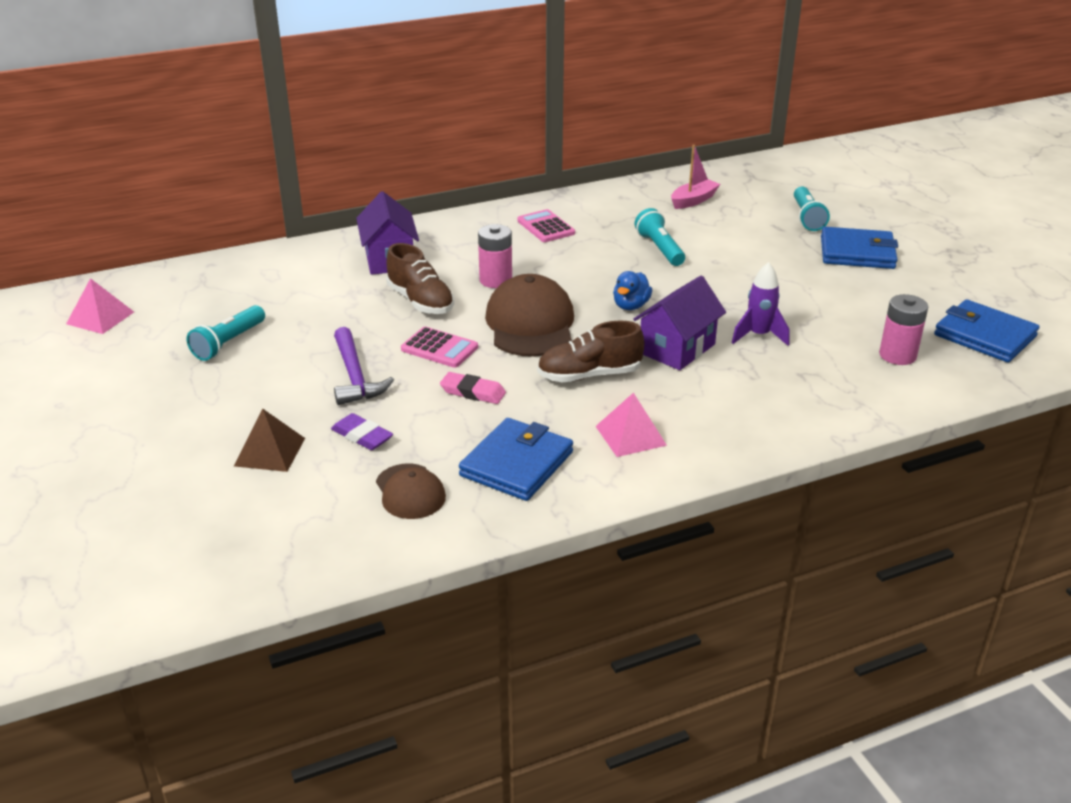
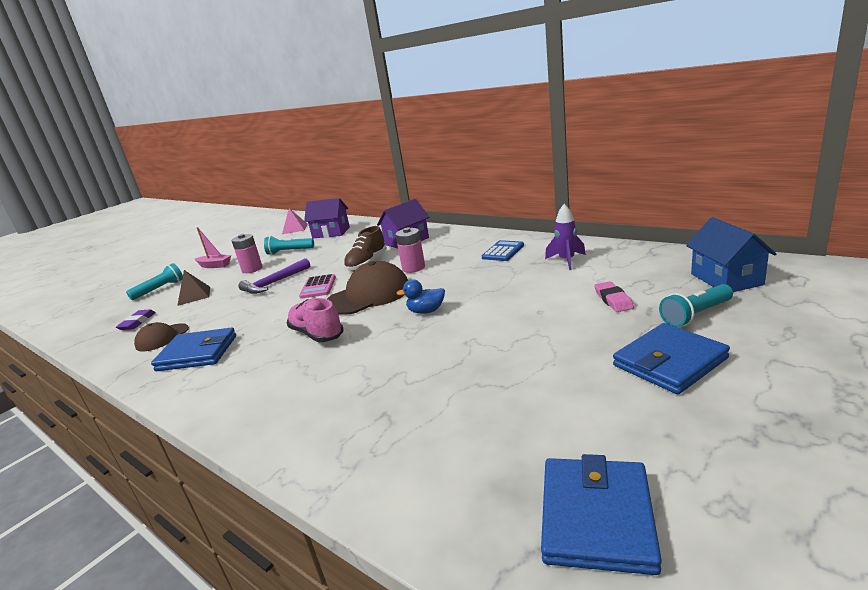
camera: 65 degrees right, 10 degrees down
(362, 436) = (215, 307): purple eraser -> purple eraser (137, 322)
(473, 392) = (274, 312): pink eraser -> pink eraser (613, 300)
(546, 227) = (503, 251): pink calculator -> blue calculator
(589, 375) = (317, 334): brown shoe -> pink shoe
(630, 435) = (244, 375): pink pyramid -> none
(660, 249) = (527, 288): turquoise flashlight -> turquoise flashlight (160, 289)
(677, 348) = (379, 348): purple house -> purple house (331, 233)
(693, 200) = (631, 268): pink boat -> pink boat (215, 266)
(758, 336) = (433, 371): purple rocket -> purple rocket (566, 261)
(769, 185) = (726, 279): none -> blue house
(857, 253) = (669, 362): blue wallet -> blue wallet turned 75 degrees clockwise
(897, 355) = (472, 459): pink battery -> pink battery (252, 269)

